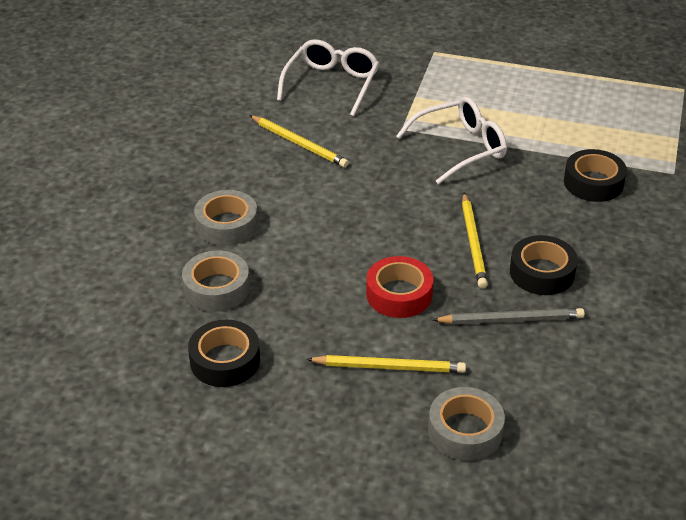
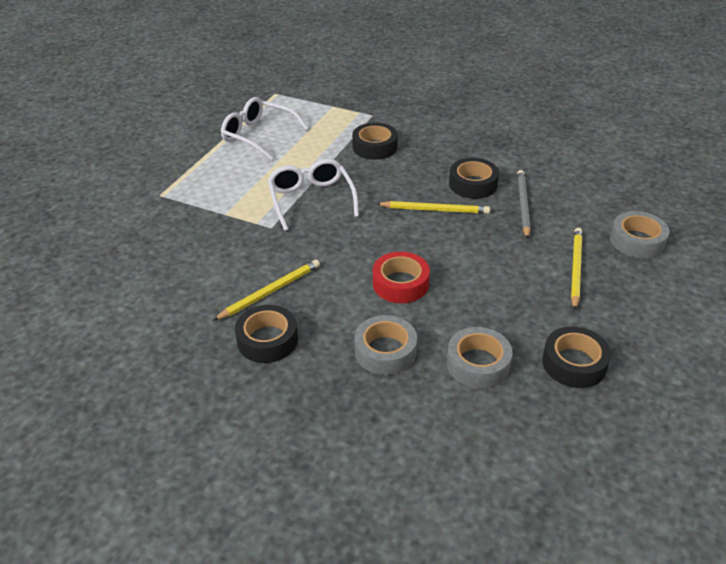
camera: 80 degrees left, 0 degrees up
(232, 152) = (267, 340): none -> black tape
(331, 84) = (180, 261): white glasses -> white glasses (258, 135)
(399, 294) = (492, 254): red tape -> red tape (400, 284)

